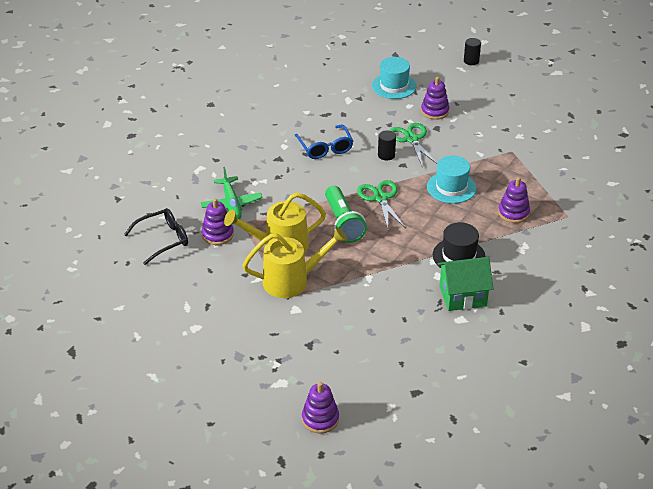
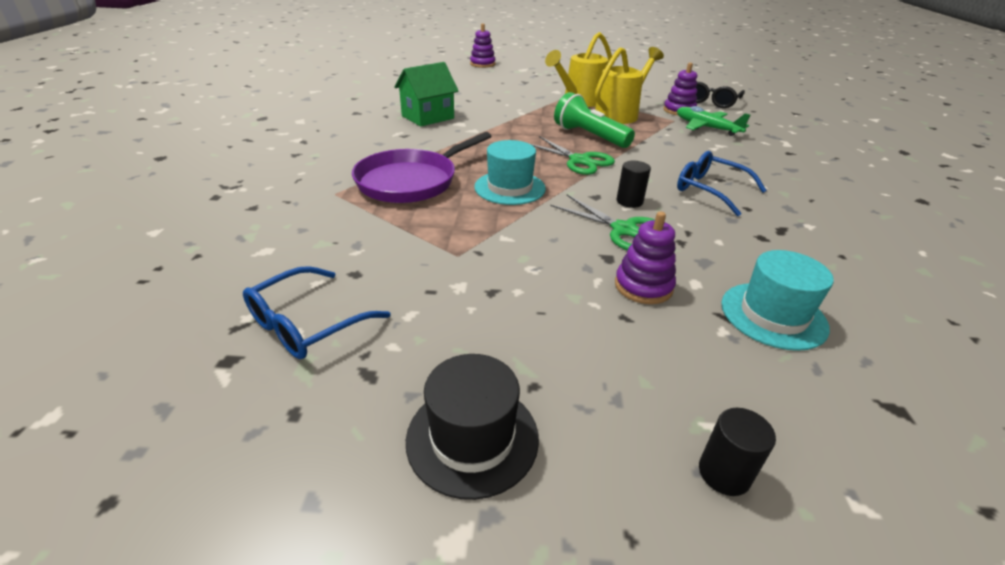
camera: 150 degrees right, 5 degrees down
(458, 256) = (451, 137): black hat -> black hat (472, 438)
(513, 213) = (411, 181): purple stacking toy -> purple pan
(592, 139) = (306, 324): none -> blue glasses

